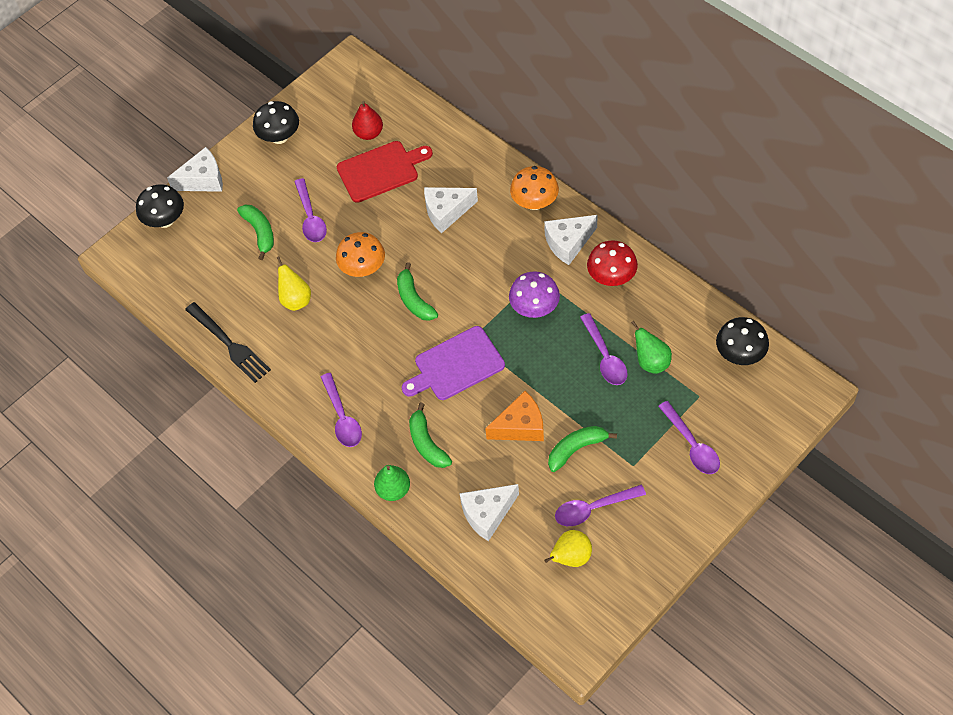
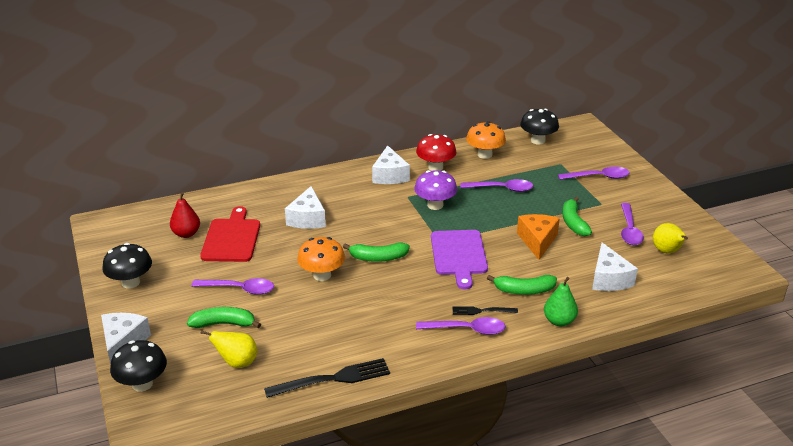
camera: 70 degrees left, 25 degrees down
(296, 300) = (319, 322): yellow pear -> yellow pear (237, 362)
(376, 419) = (482, 311): none -> black fork
(534, 202) = (339, 178): orange mushroom -> orange mushroom (485, 155)
(651, 362) = (520, 173): green pear -> none

